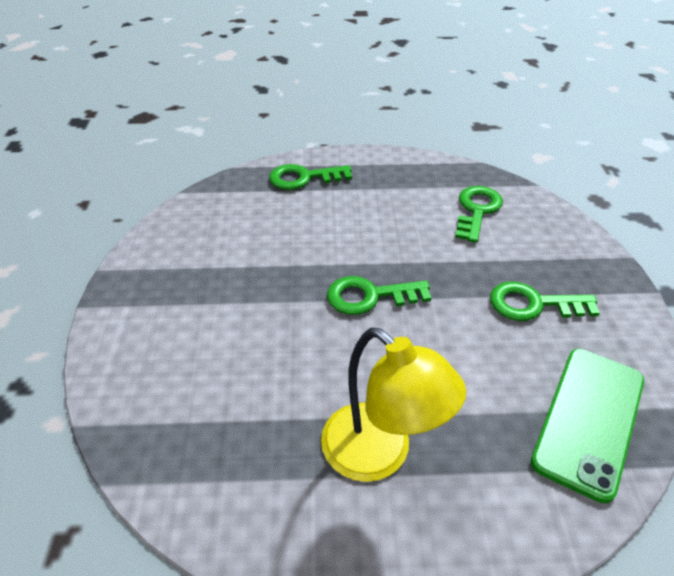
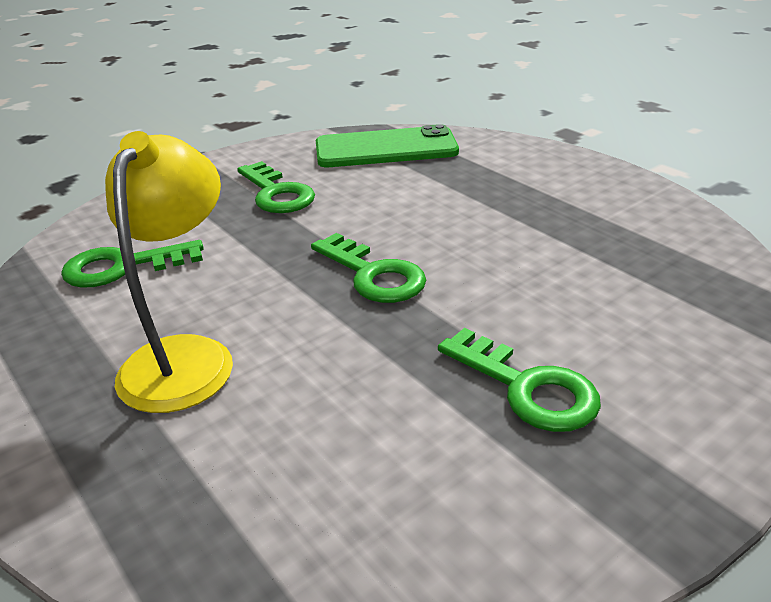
camera: 125 degrees left, 10 degrees down
(304, 178) = (138, 473): green key -> green key (527, 388)
(380, 454) = (540, 202): yellow lamp -> yellow lamp (185, 357)

